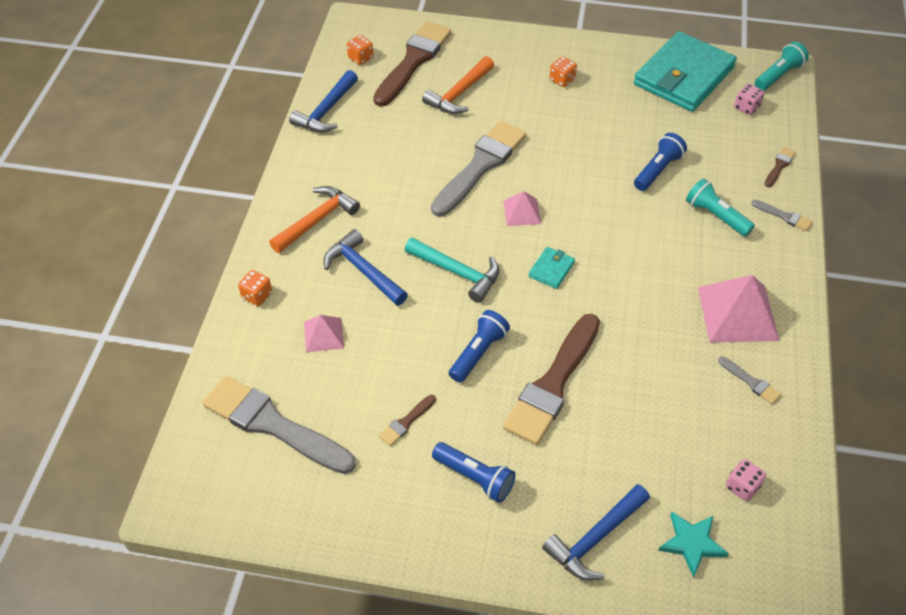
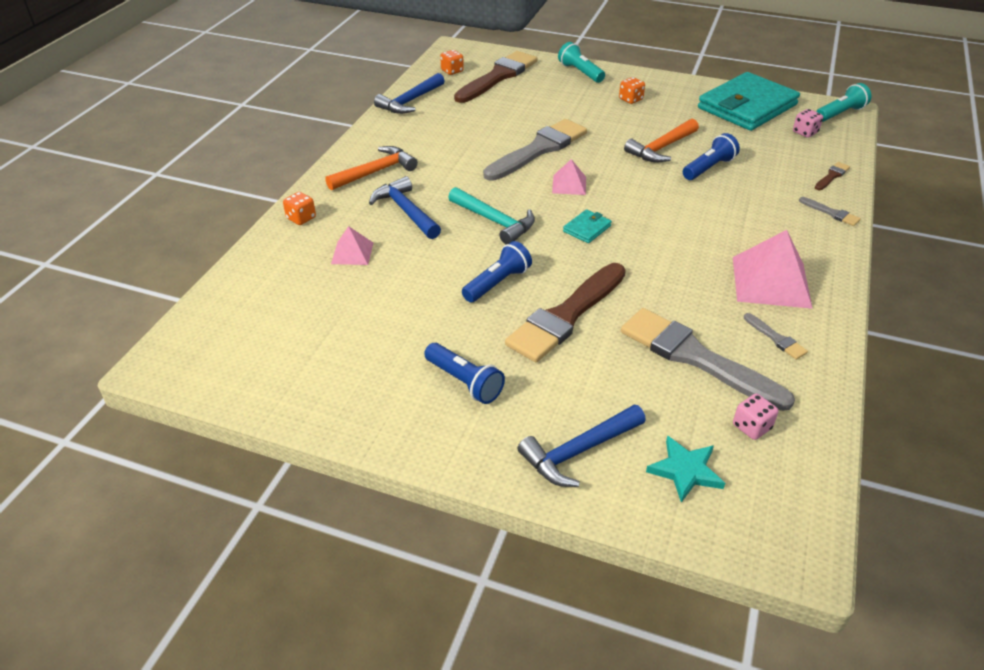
camera: 10 degrees right, 10 degrees down
(273, 425) = (279, 315): grey brush -> grey brush (695, 357)
(406, 422) = (409, 328): brown brush -> none
(459, 93) = (533, 100): orange hammer -> orange hammer (661, 148)
(715, 216) = (761, 206): turquoise flashlight -> turquoise flashlight (580, 72)

